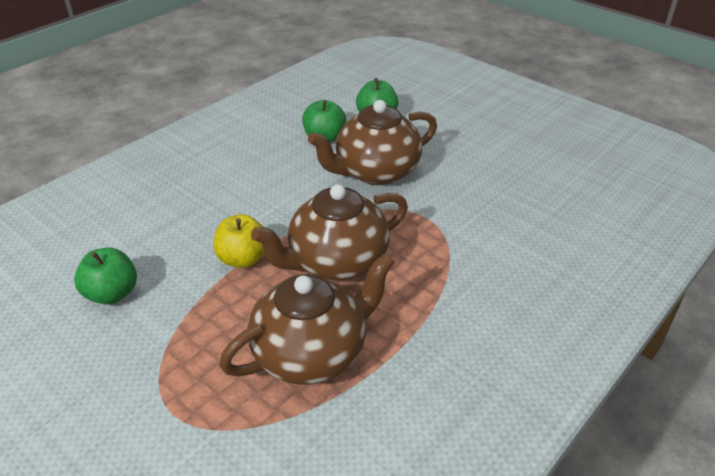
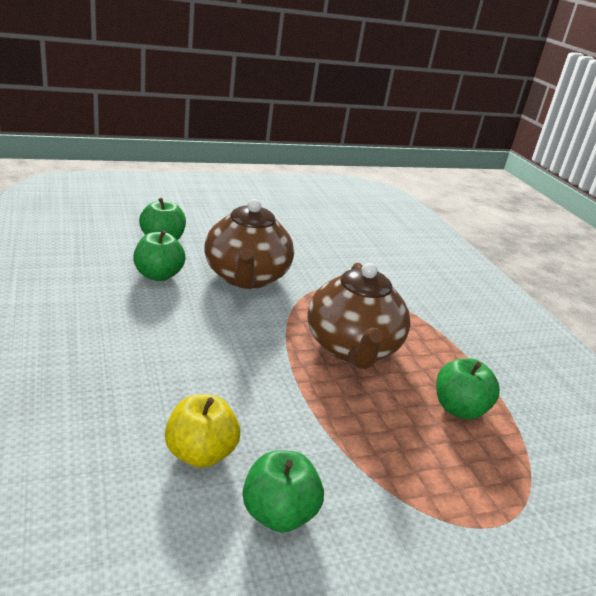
camera: 65 degrees left, 10 degrees down
(243, 259) = (301, 395): yellow apple -> yellow apple (200, 453)
(312, 353) = (459, 409): brown teapot -> green apple

